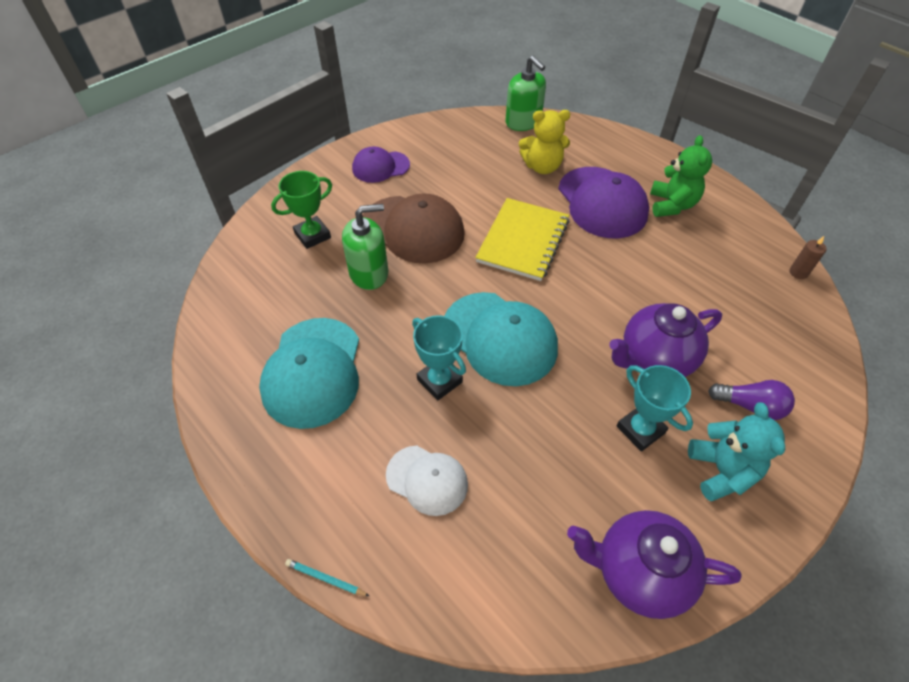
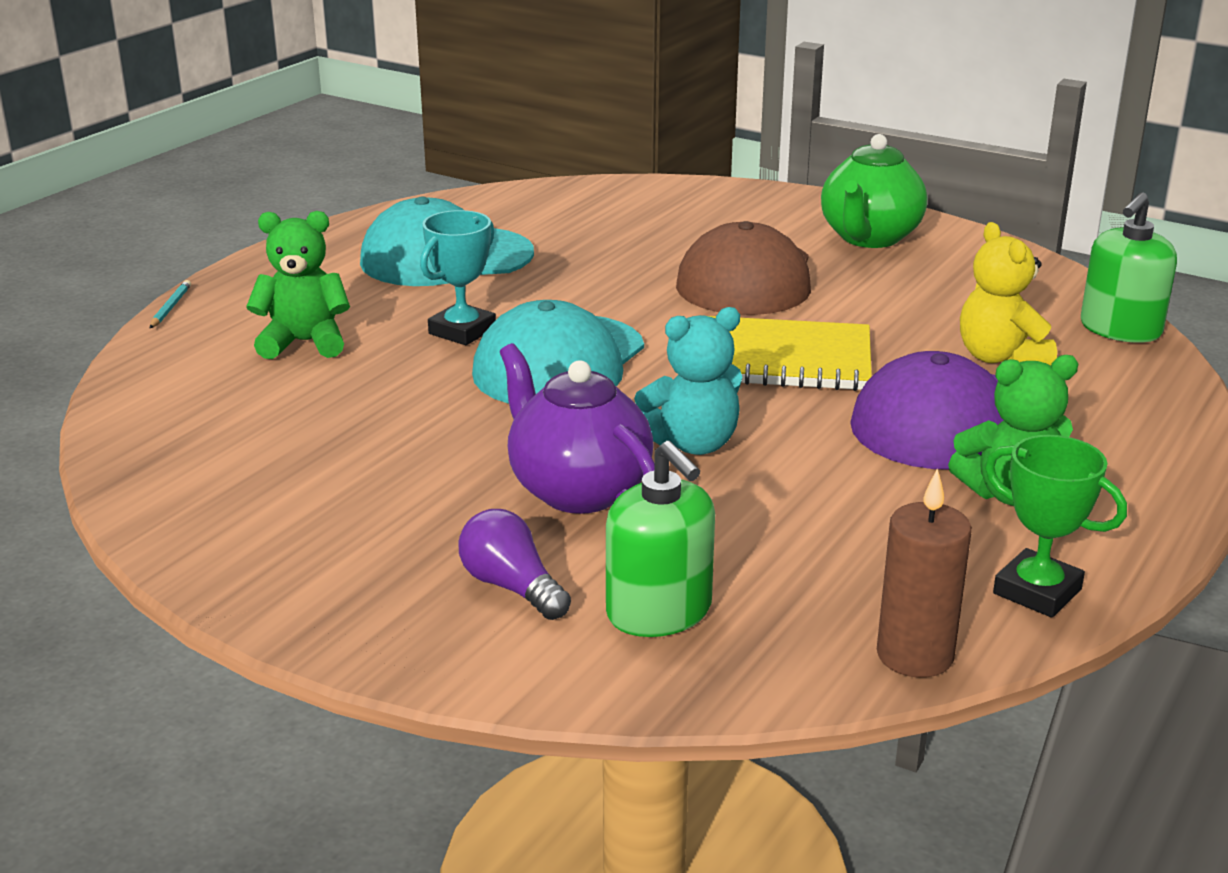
camera: 75 degrees right, 25 degrees down
(312, 235) = (683, 220): green trophy -> green trophy (1037, 591)
(369, 273) = (635, 263): green soap dispenser -> green soap dispenser (659, 612)
(380, 167) = (869, 238): purple cap -> green teapot
(427, 480) = (304, 342): white cap -> green teddy bear
(639, 572) = (187, 493): purple teapot -> none
(640, 430) = (426, 484): turquoise trophy -> none
(721, 471) = (367, 558): turquoise teddy bear -> turquoise teddy bear (692, 444)
(750, 406) = (511, 587): purple light bulb -> purple light bulb turned 135 degrees clockwise
(798, 272) = (915, 655): brown candle -> brown candle, size x1.76

